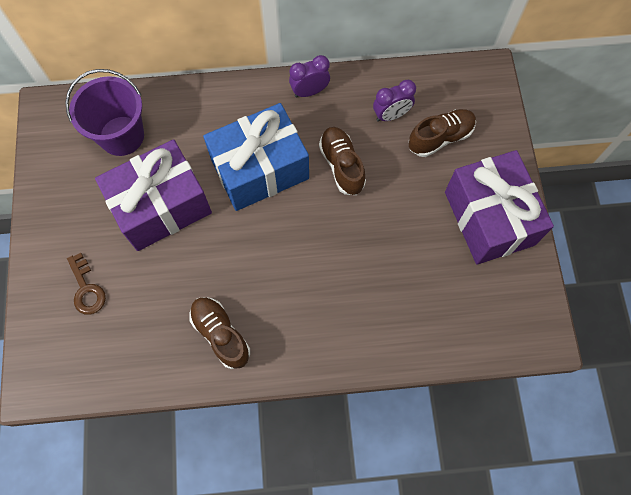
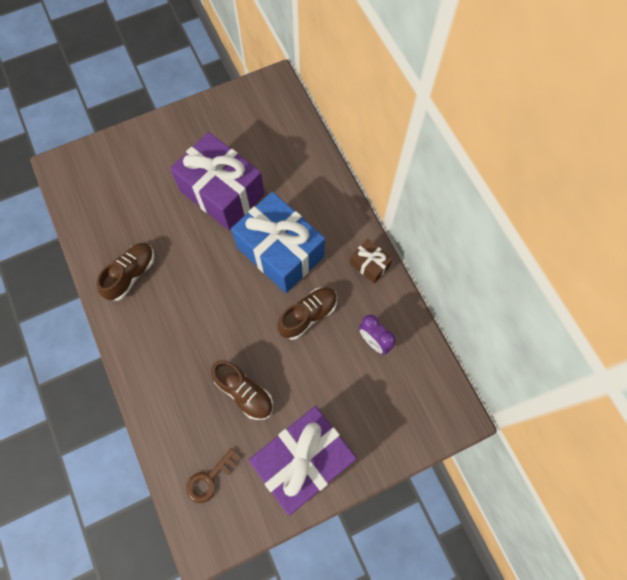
camera: 70 degrees right, 0 degrees up
(86, 289) = (140, 169): brown key -> brown key (210, 479)
(122, 136) = (272, 141): purple bucket -> none
(309, 91) = (369, 265): purple clock -> brown gift
(440, 138) = (368, 392): brown shoe -> brown shoe (244, 392)

